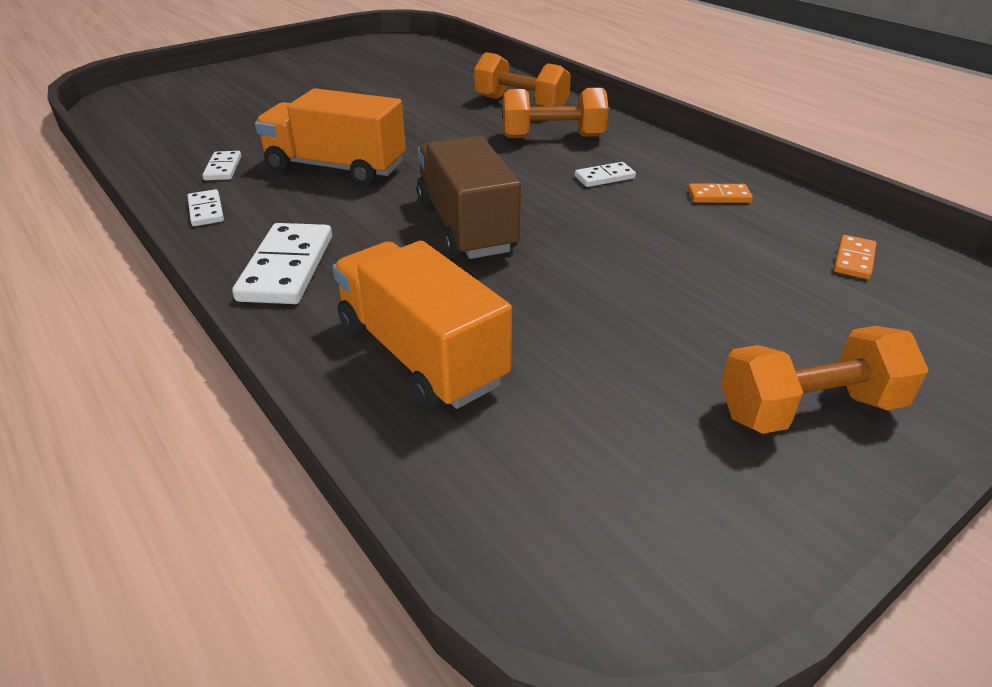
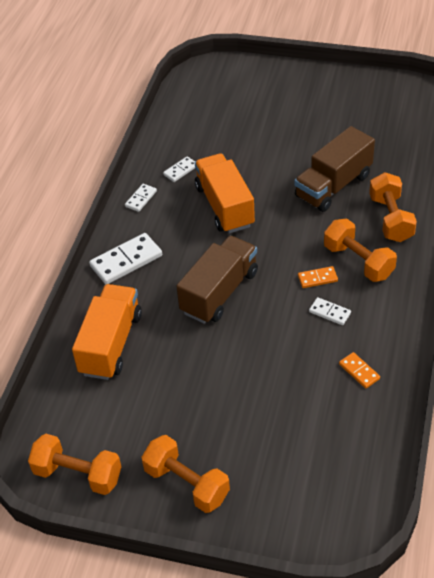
camera: 55 degrees right, 10 degrees up
(426, 109) = (333, 186): none -> brown truck
(680, 542) = (78, 474): none -> orange dumbbell
(853, 259) = (341, 457): orange domino -> orange domino (317, 278)

